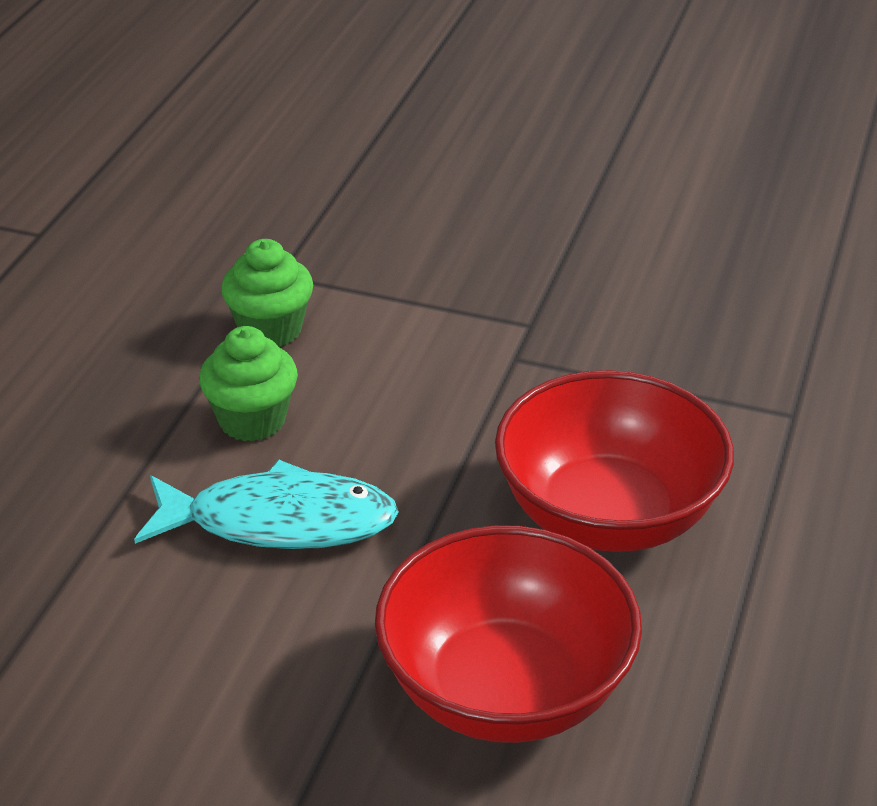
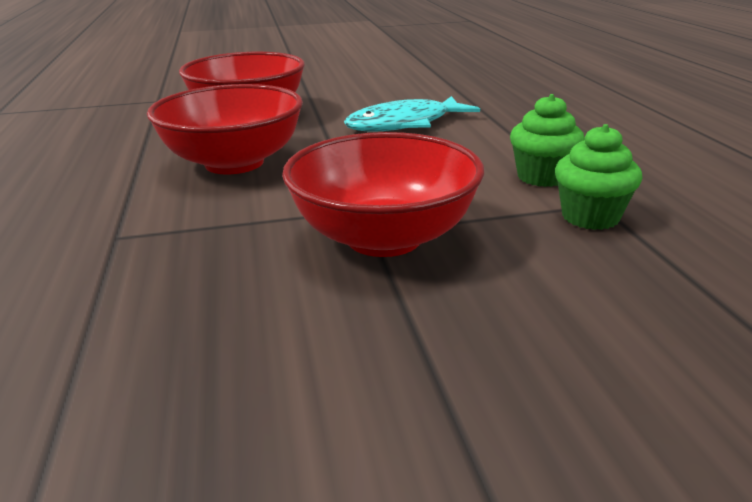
camera: 150 degrees right, 10 degrees down
(252, 420) = (476, 144): green cupcake -> green cupcake (590, 217)
(525, 311) = (384, 238): none -> red bowl

